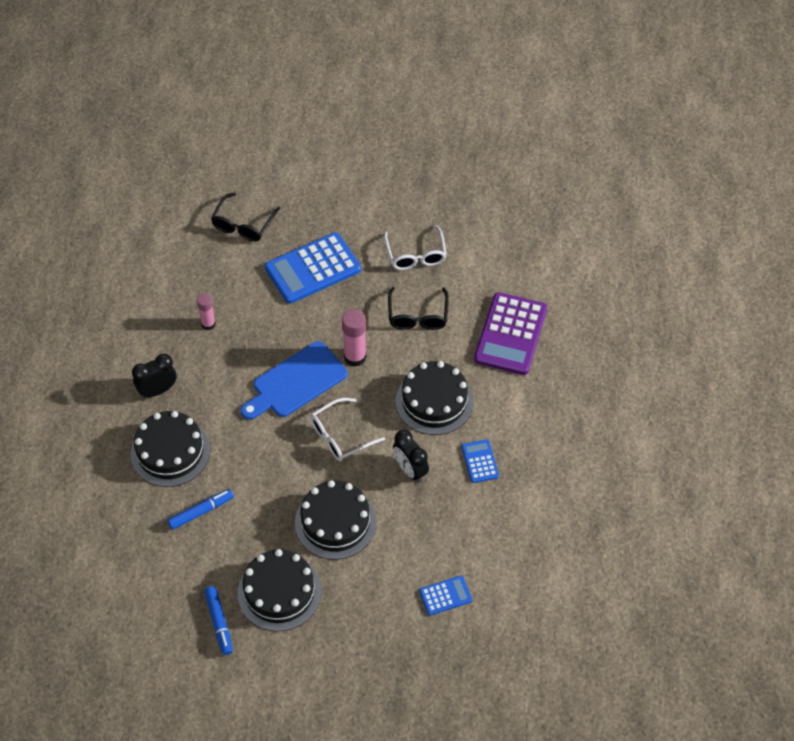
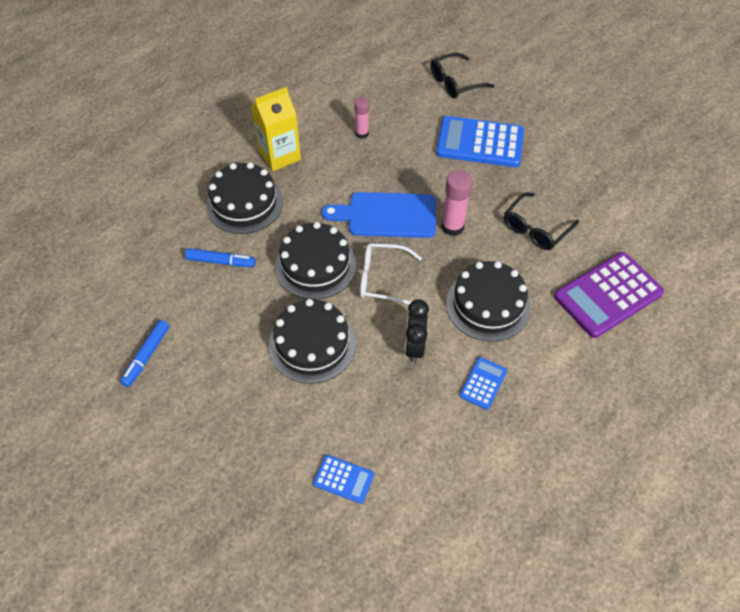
camera: 40 degrees right, 0 degrees up
(157, 390) = (280, 155): black clock -> yellow carton
(279, 592) = (214, 367): black cake -> black cake (315, 265)
(415, 255) = (576, 182): white glasses -> none

